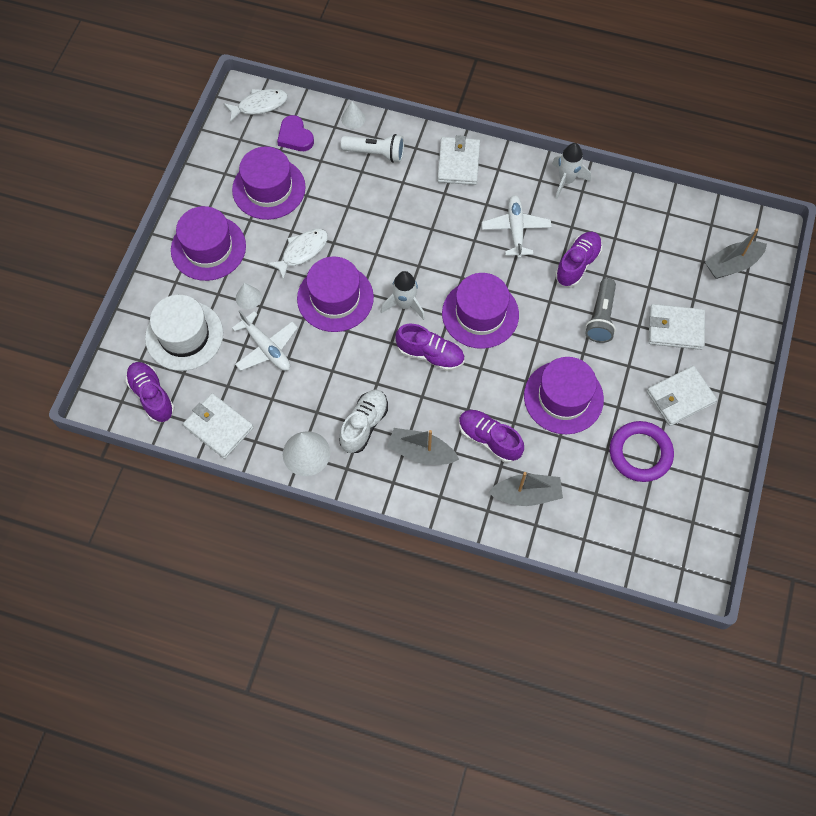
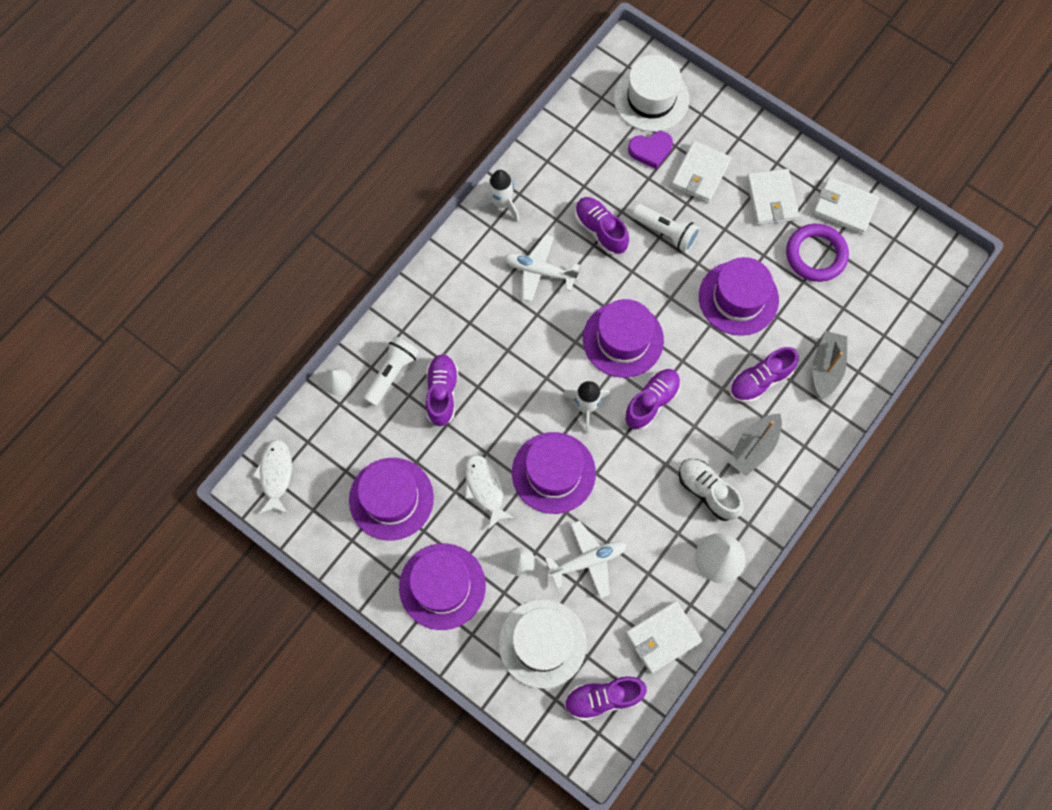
camera: 70 degrees left, 5 degrees up
(295, 136) = (334, 449): purple heart -> purple heart (650, 150)
(373, 194) = (442, 393): none -> purple shoe
(458, 163) = (438, 296): white wallet -> white wallet (844, 207)
(601, 317) = (666, 232): grey flashlight -> white flashlight
(732, 265) = (651, 98): grey boat -> white hat

